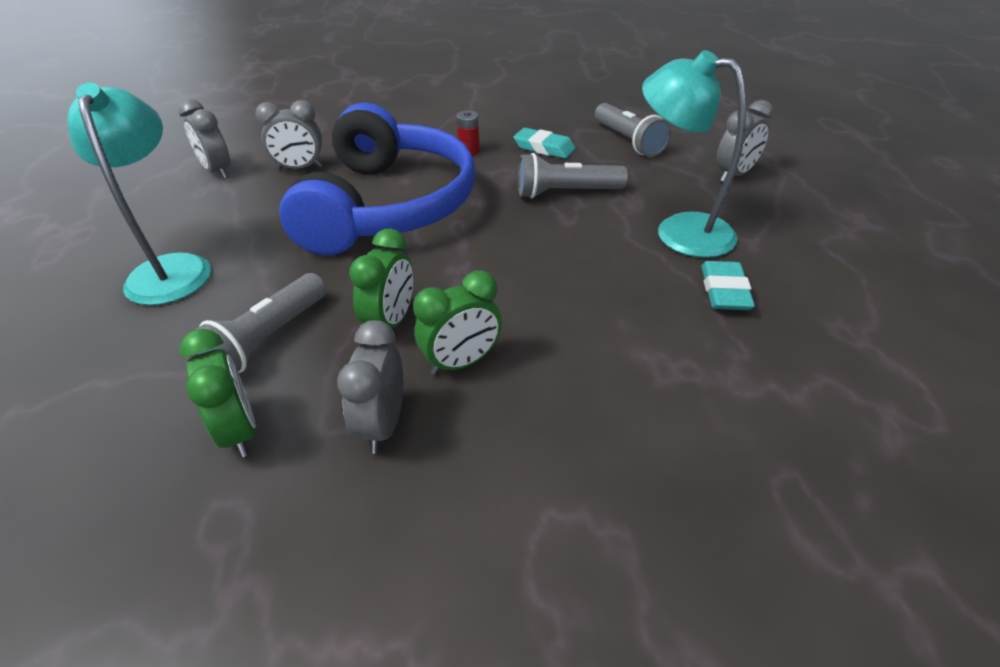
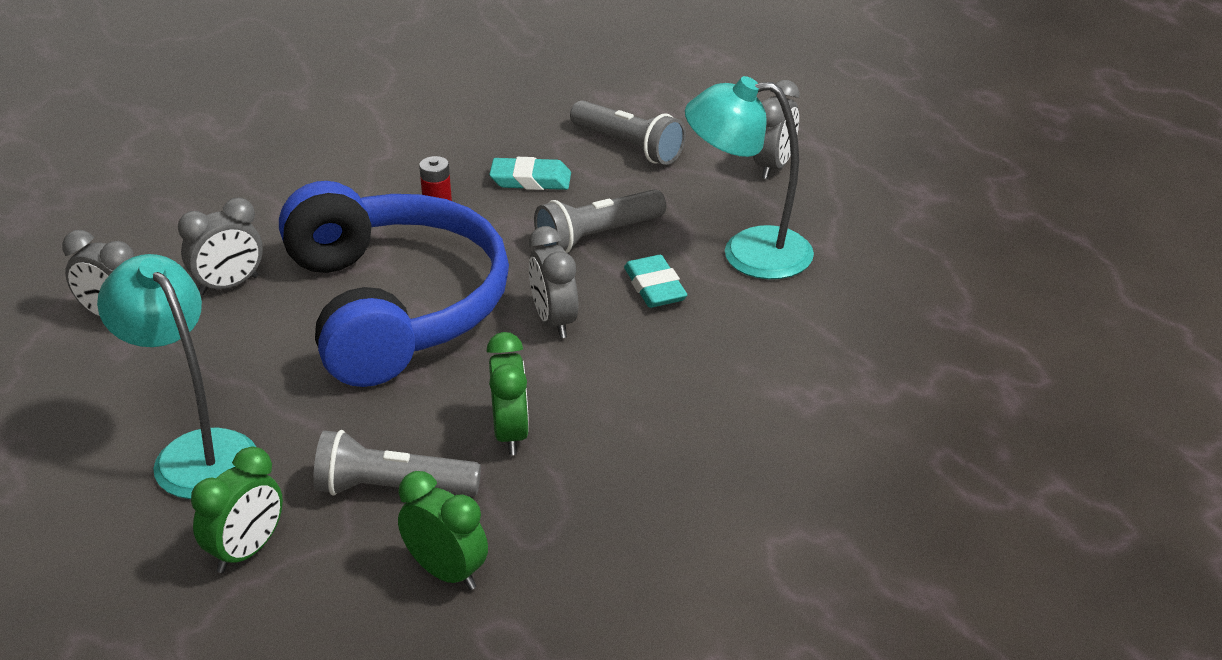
camera: 25 degrees left, 5 degrees down
(267, 339) = (392, 489): grey flashlight -> grey flashlight turned 90 degrees clockwise
(383, 425) = (580, 524): grey clock -> grey clock (554, 322)
(461, 362) = (613, 450): green clock -> green clock (246, 552)
(724, 291) = (824, 308): turquoise eraser -> turquoise eraser (655, 287)

